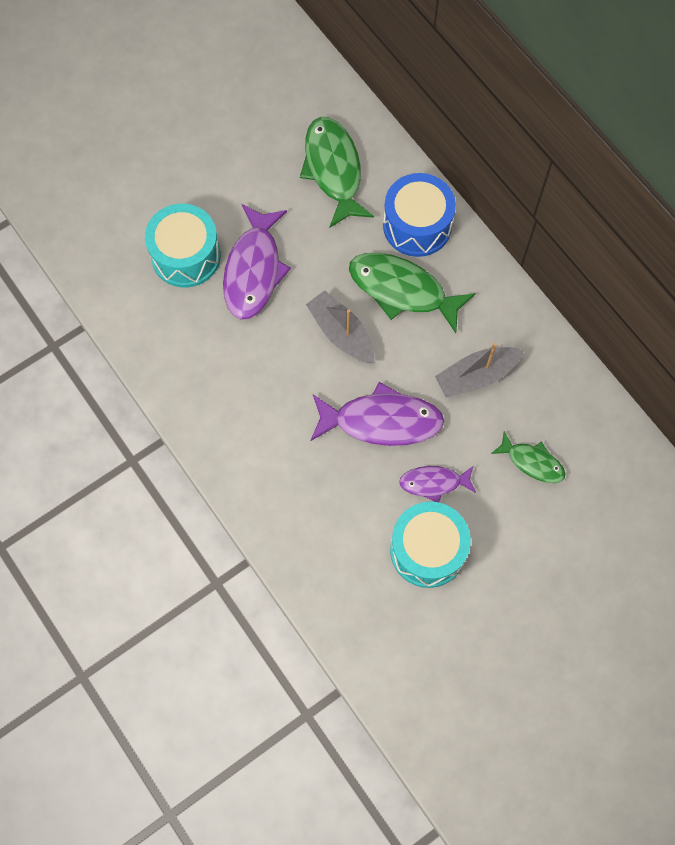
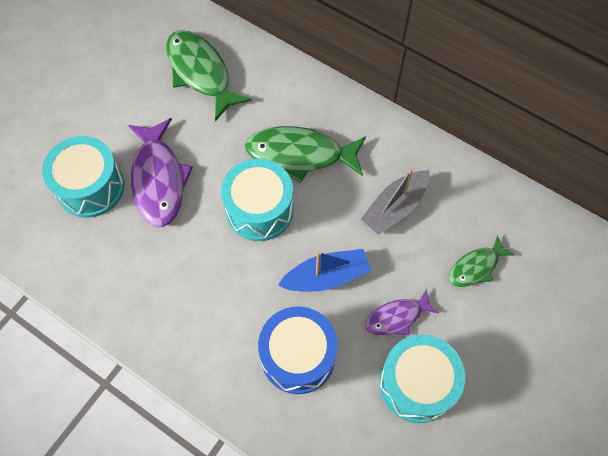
camera: 20 degrees left, 5 degrees down
(341, 333) = (259, 209): grey boat -> turquoise drum
(381, 421) = (326, 277): purple fish -> blue boat
(417, 225) = (291, 96): blue drum -> blue drum (298, 356)
(532, 462) = (476, 267): green fish -> green fish turned 135 degrees clockwise

